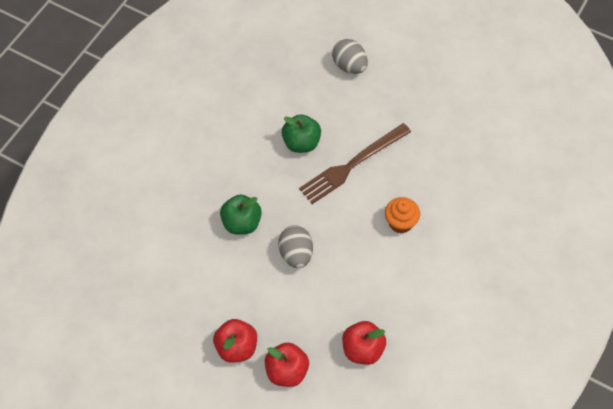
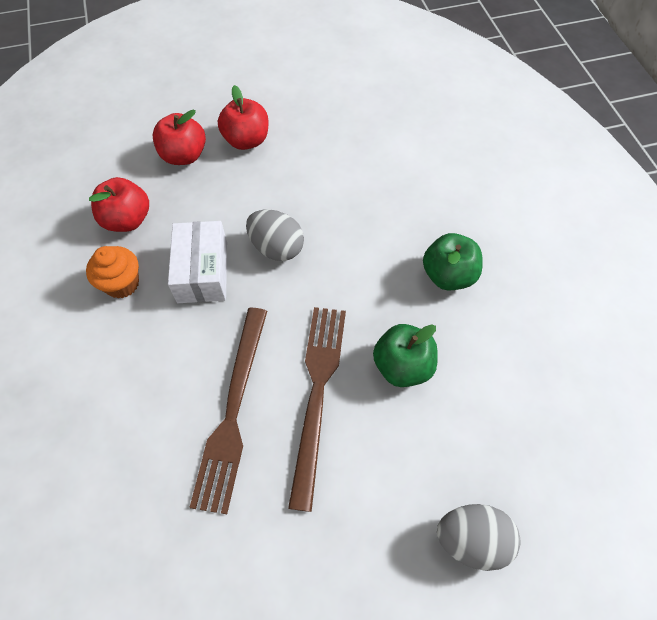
camera: 135 degrees right, 0 degrees up
(241, 223) = (361, 232): green apple -> green apple (448, 275)
(349, 275) = (202, 272): none -> white box
(398, 189) = (233, 411): none -> brown fork
(400, 223) = (195, 372): orange cupcake -> orange cupcake (122, 284)

